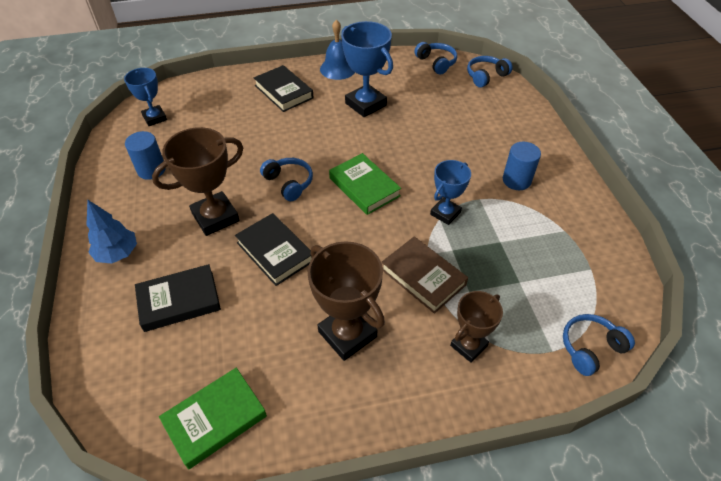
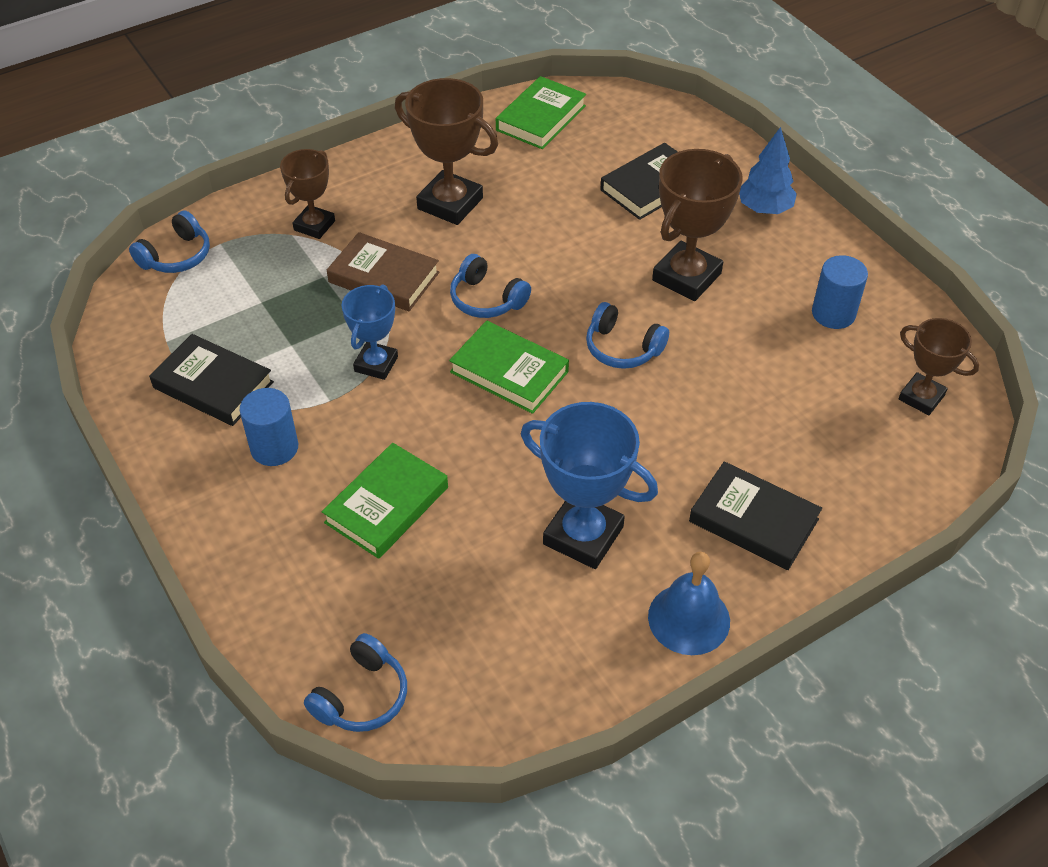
camera: 160 degrees right, 0 degrees up
(155, 118) = (921, 397): blue trophy -> brown trophy
(275, 252) = (580, 258): black book -> black book (213, 385)
(436, 63) = (484, 709): blue headphones -> blue headphones (486, 299)
(458, 138) = (386, 505): none -> green book

